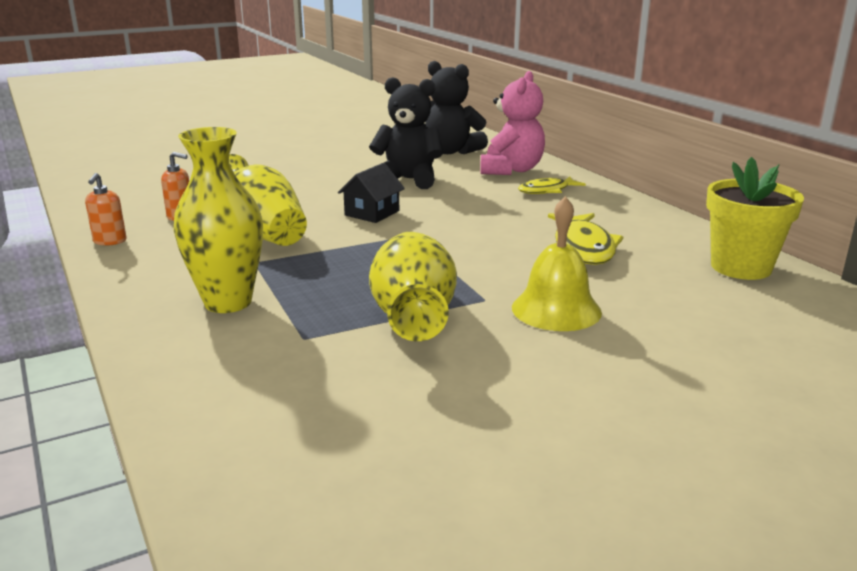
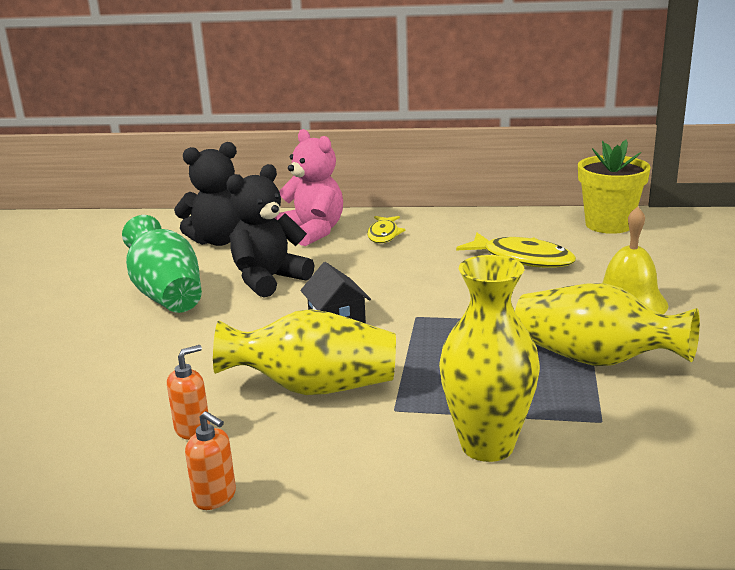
camera: 55 degrees left, 0 degrees up
(349, 162) = (167, 294): none -> green vase

